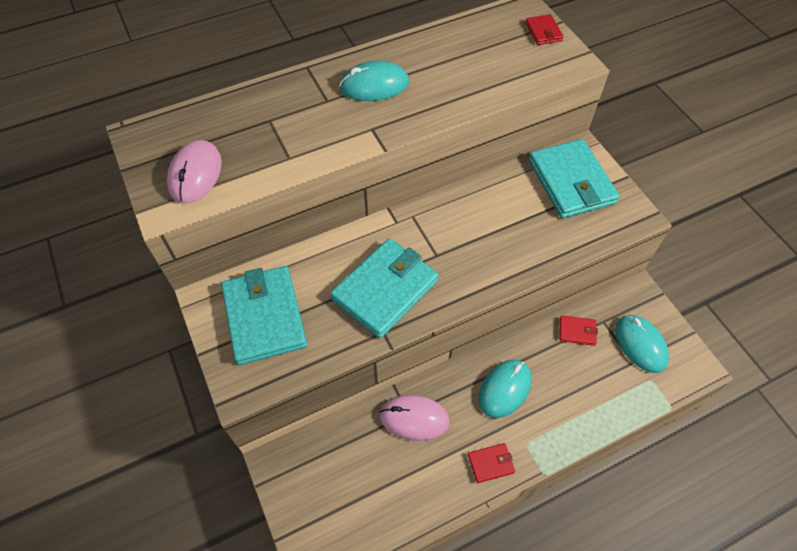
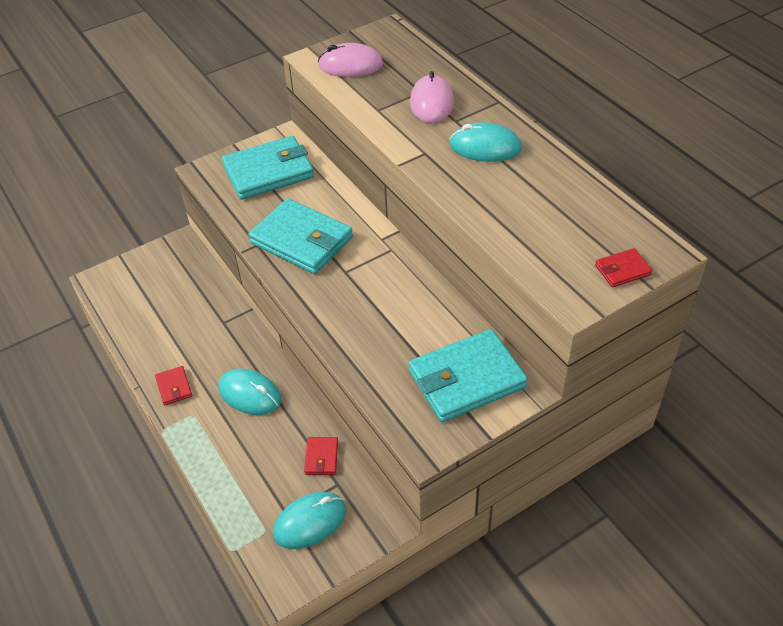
camera: 85 degrees right, 10 degrees down
(374, 85) = (485, 147): turquoise mouse -> turquoise mouse turned 60 degrees counterclockwise
(414, 418) = (218, 327): pink mouse -> pink mouse (431, 103)

